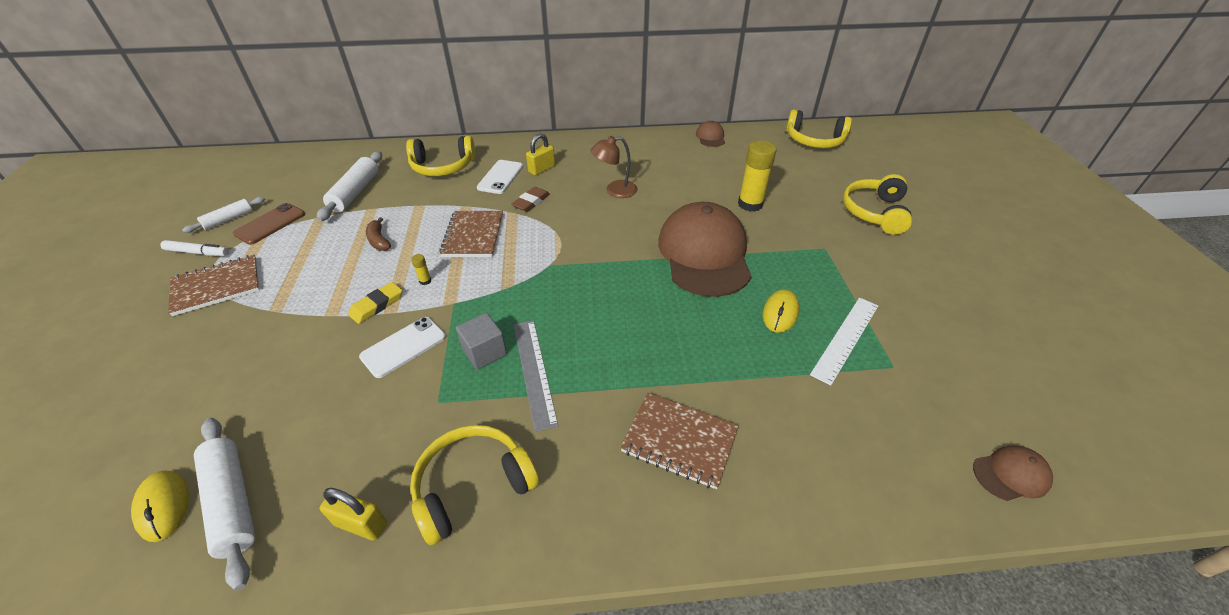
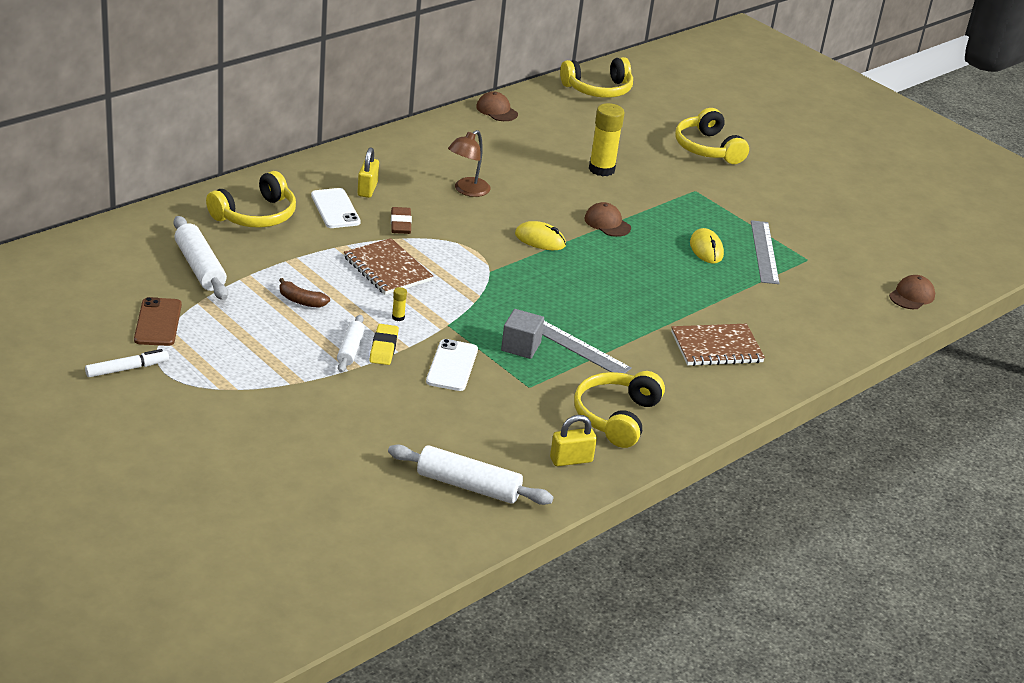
camera: 40 degrees left, 10 degrees down
(164, 506) = (423, 506): yellow mouse -> yellow mouse (540, 240)
(217, 286) = (204, 385): brown notebook -> none
(228, 219) = (101, 333): white rolling pin -> white rolling pin (350, 349)
(704, 254) = (607, 223): brown cap -> brown cap, size x0.42
(845, 338) = (764, 252): white ruler -> grey ruler

